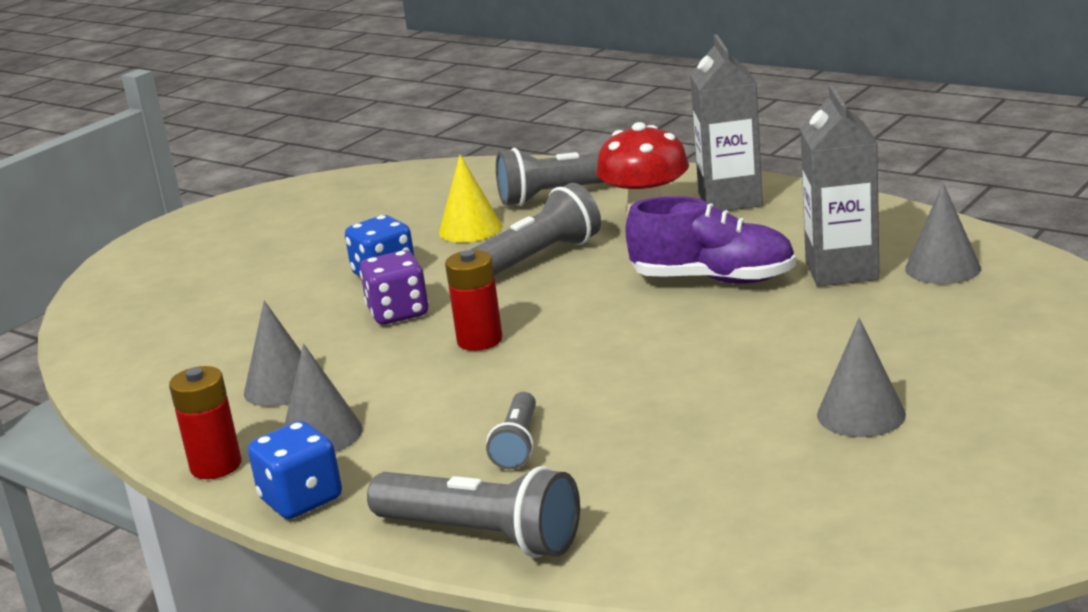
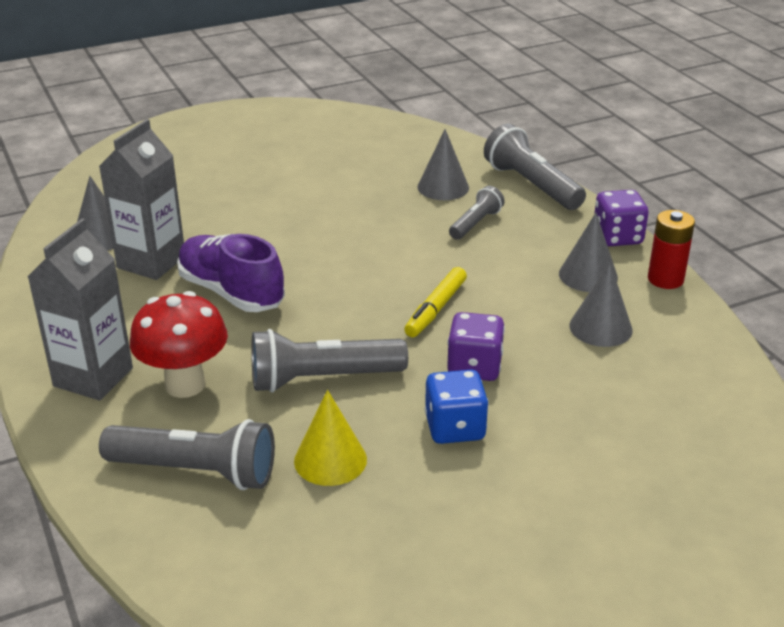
camera: 155 degrees left, 10 degrees up
(301, 499) = (617, 237): blue dice -> purple dice
(479, 340) = (436, 309): red battery -> yellow marker
(861, 414) = (293, 173): grey cone -> grey cone (443, 187)

